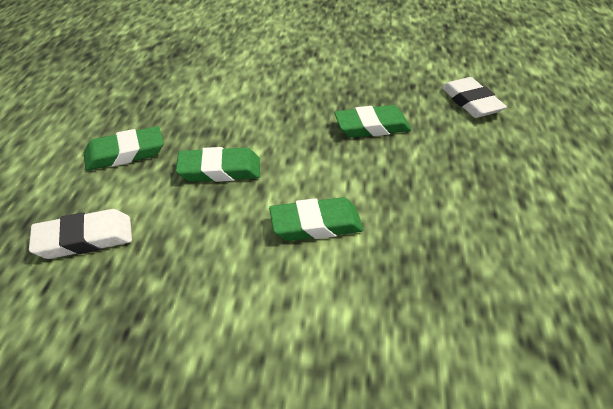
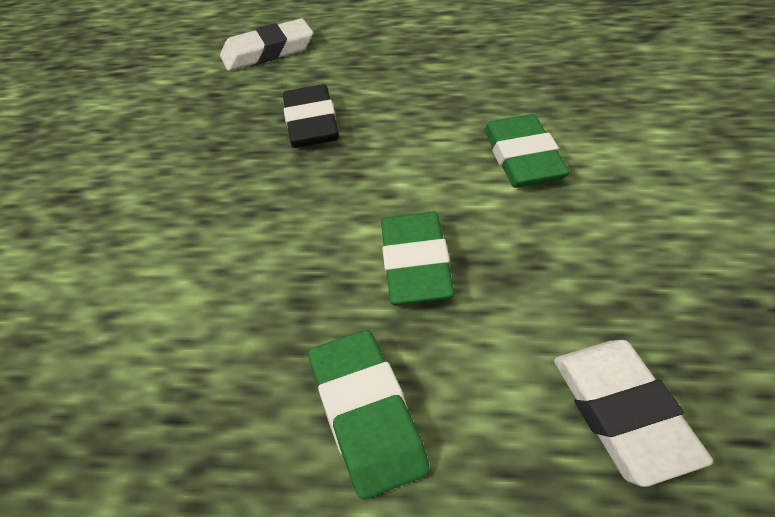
camera: 85 degrees left, 0 degrees up
(372, 126) = (311, 123): green eraser -> black eraser

